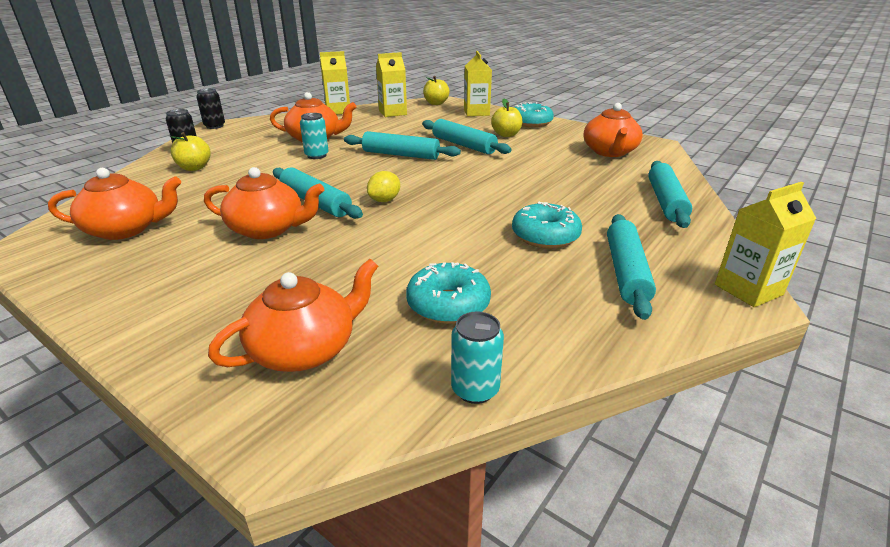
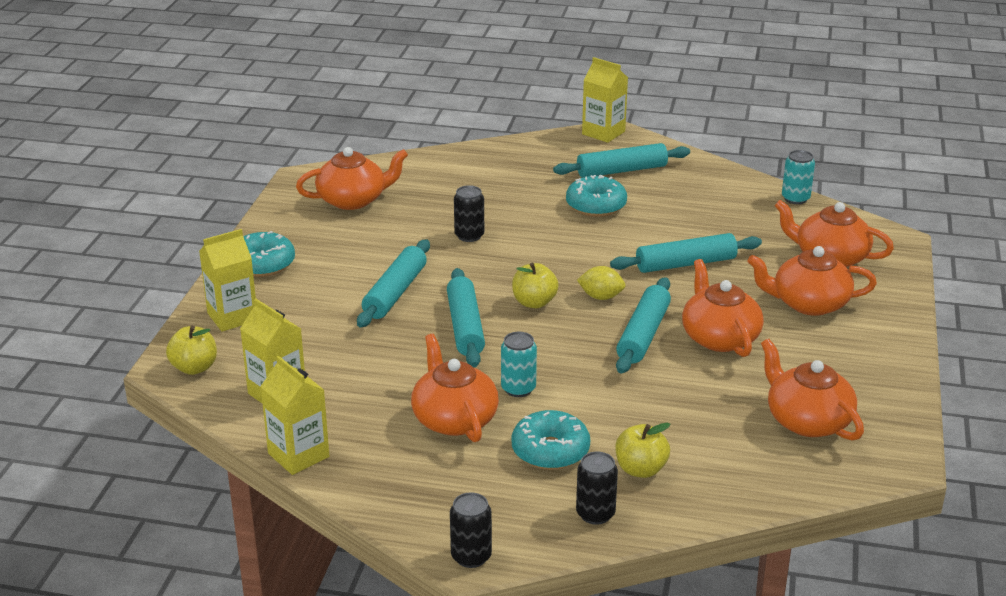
camera: 115 degrees left, 0 degrees up
(247, 292) = (808, 303): none -> orange teapot
(448, 304) = (731, 223): turquoise donut -> turquoise donut (550, 451)
(506, 135) = (331, 272): yellow apple -> yellow apple (534, 302)
(524, 176) = (469, 236): none -> black can
(666, 202) = (475, 164): turquoise rolling pin -> turquoise rolling pin (685, 264)

